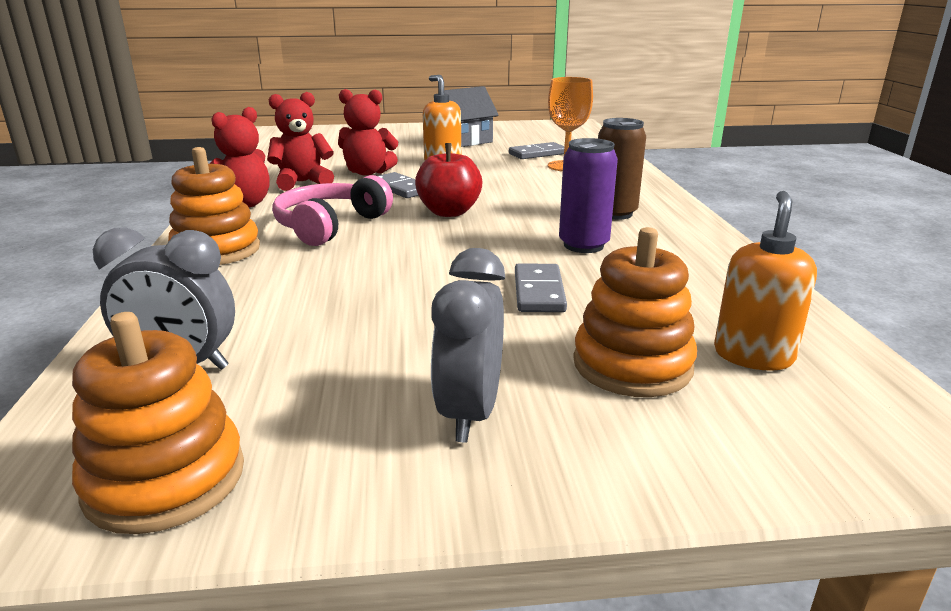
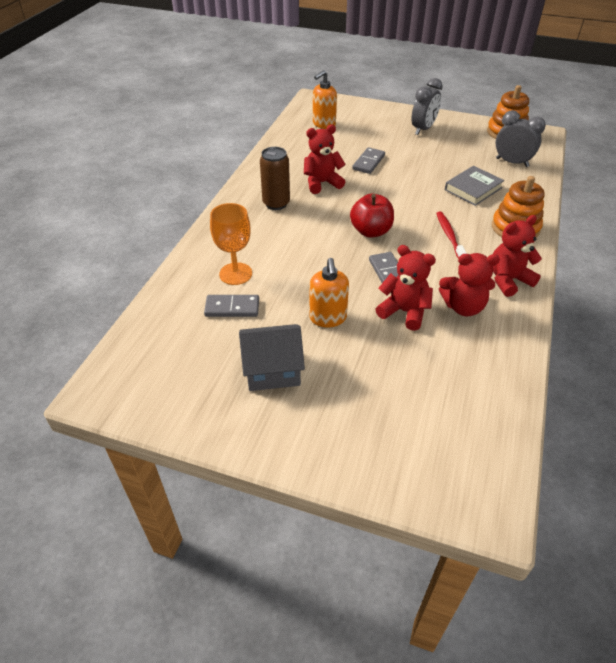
camera: 155 degrees left, 20 degrees up
(293, 289) = (473, 189): none -> grey book
(330, 226) = (449, 236): pink headphones -> red toothbrush
(583, 245) = (322, 183): purple can -> red teddy bear
(632, 365) = (364, 130): orange stacking toy -> none

